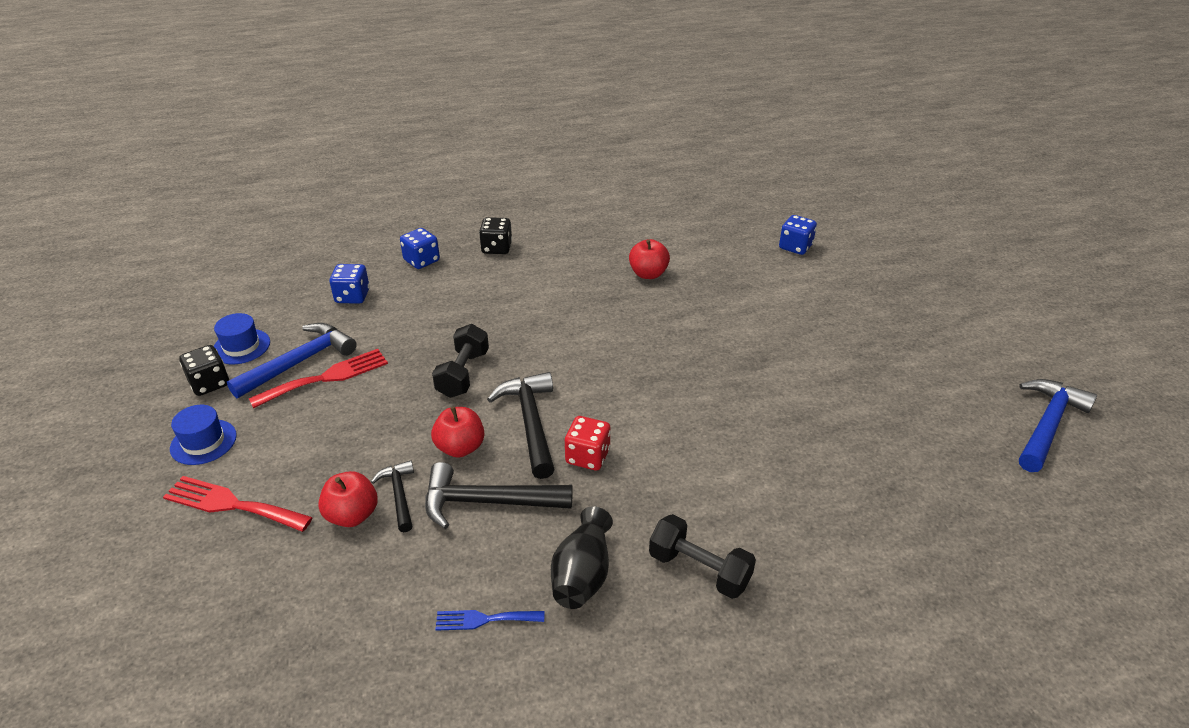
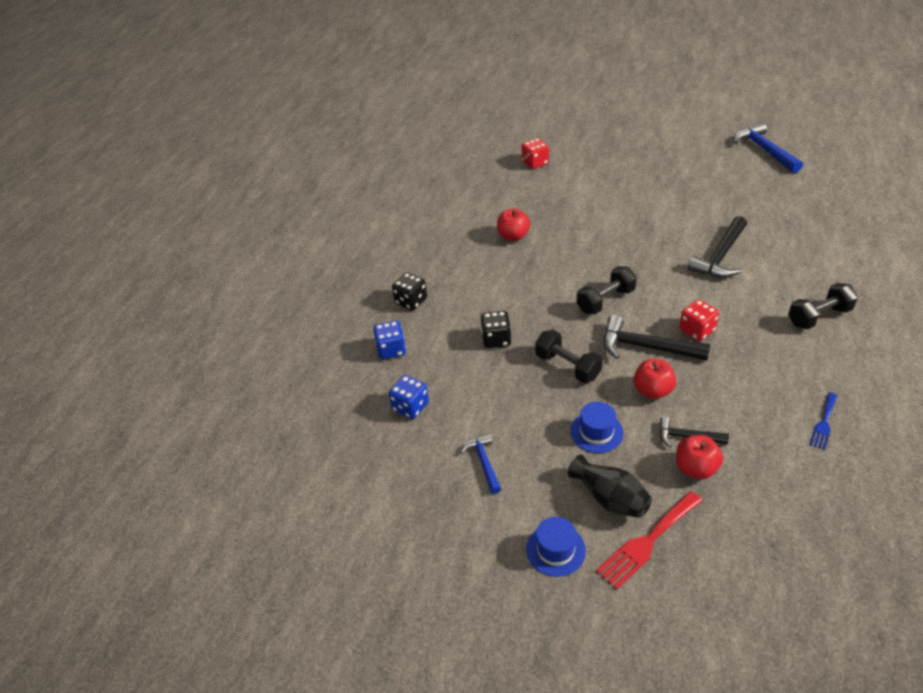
camera: 55 degrees left, 5 degrees up
(209, 383) = (472, 533): black dice -> black dice (496, 339)
(241, 346) = (431, 500): blue hat -> blue hat (596, 432)
(299, 362) = (484, 462): blue hammer -> blue hammer, size x0.58
(326, 377) = (518, 449): red fork -> none
(487, 502) = (717, 392): black hammer -> black hammer (720, 256)
(582, 575) = (803, 367): black vase -> black vase (610, 498)
(589, 369) = (605, 300): none -> black dumbbell
(795, 247) = (535, 163): blue dice -> red dice

